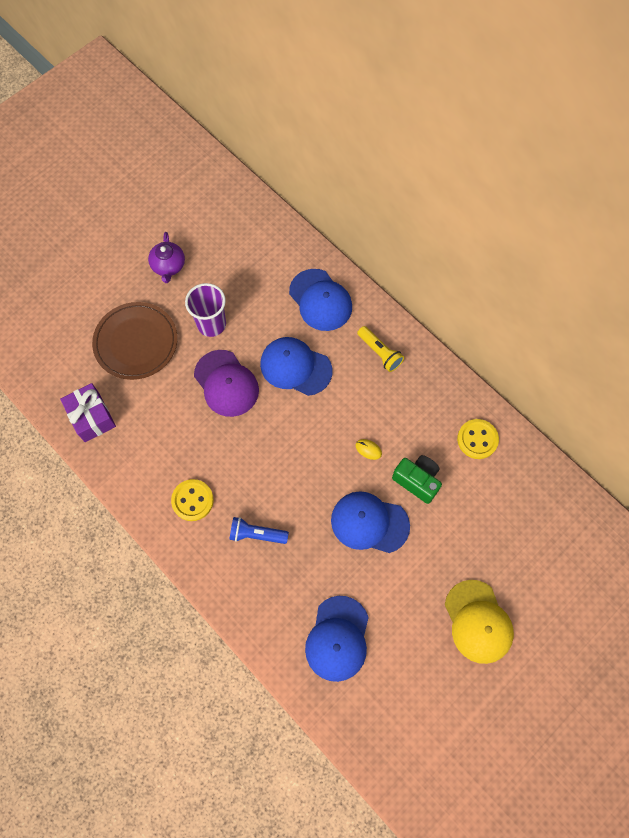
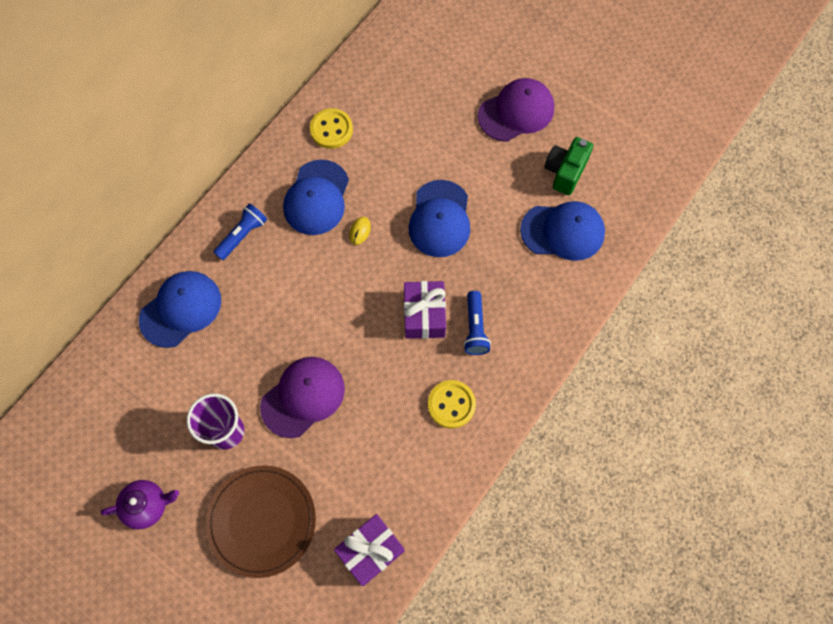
camera: 100 degrees left, 0 degrees up
(278, 492) = (424, 315): none -> purple gift
(295, 367) = (272, 322): blue cap -> blue cap (316, 198)
(380, 352) = (242, 235): yellow flashlight -> blue flashlight
(417, 481) = (386, 180): green camera -> green camera (565, 172)
(478, 621) = (516, 112): yellow cap -> purple cap

